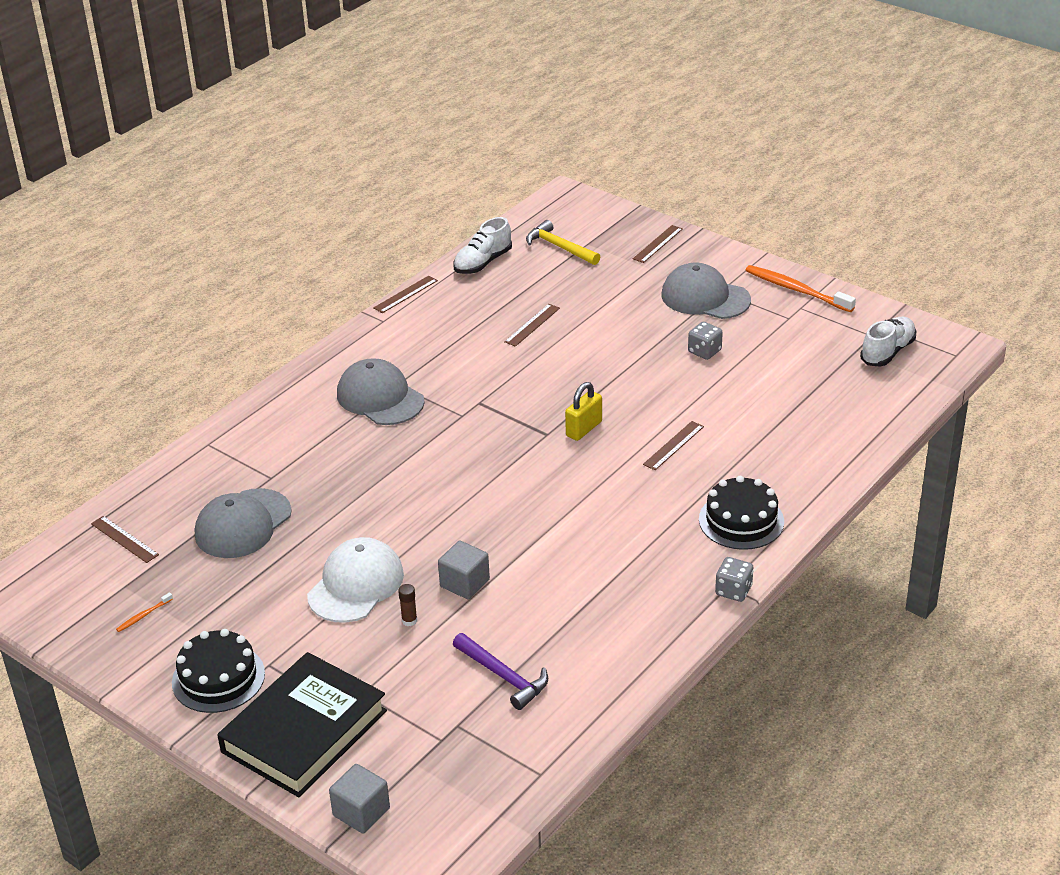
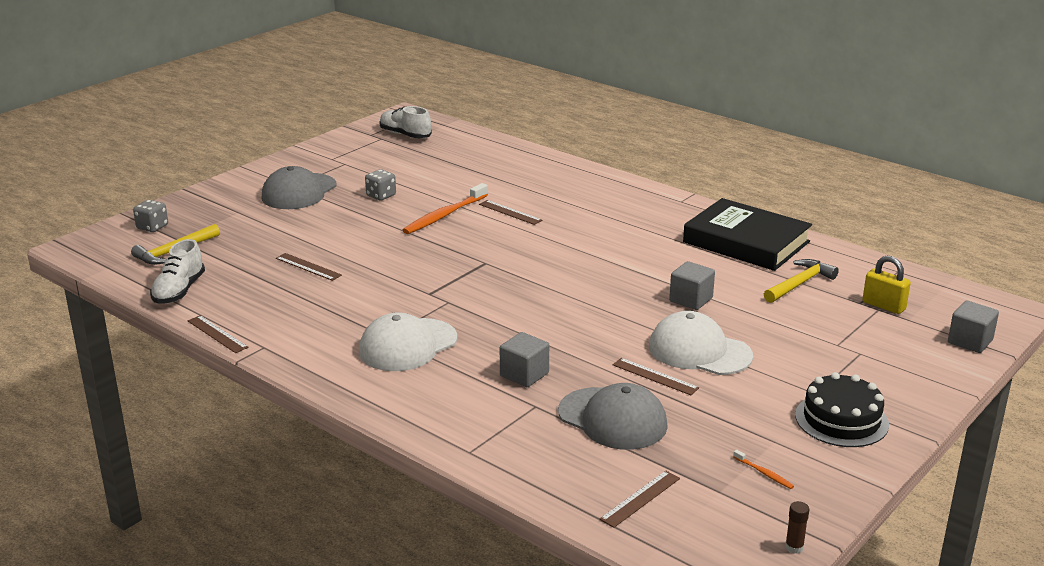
camera: 90 degrees left, 10 degrees down
(304, 731) = (892, 370): black book -> black book (746, 242)
(323, 469) = (524, 375): none -> grey cube
(380, 398) = (408, 345): grey cap -> white cap
(409, 620) = (742, 324): brown glue stick -> brown glue stick (794, 547)
(482, 263) = (179, 291): white shoe -> white shoe turned 60 degrees clockwise
(503, 676) = (799, 283): purple hammer -> yellow hammer
(584, 429) = (480, 246): yellow padlock -> yellow padlock (883, 306)
(658, 244) = (198, 207): brown ruler -> brown ruler (655, 376)
(733, 590) = (686, 199): grey dice -> grey dice (152, 227)
(741, 520) = (606, 193): black cake -> none
(796, 290) = (305, 158): orange toothbrush -> orange toothbrush (444, 215)

